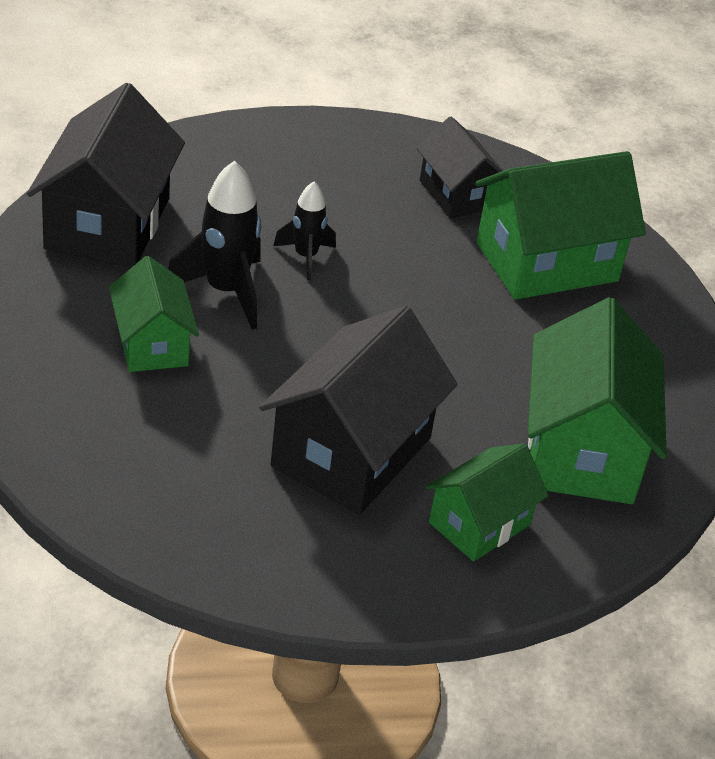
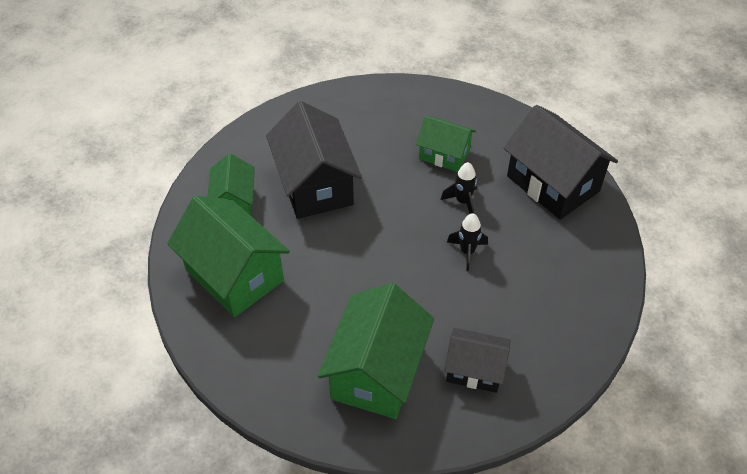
camera: 135 degrees right, 10 degrees up
(225, 291) = (462, 201): black rocket -> black rocket, size x0.60

